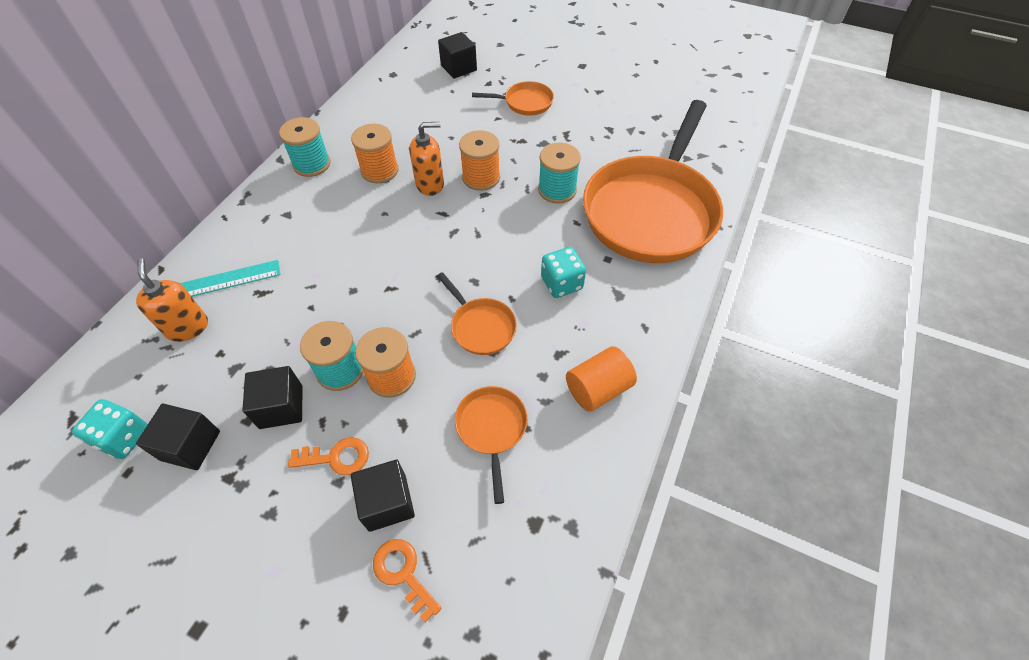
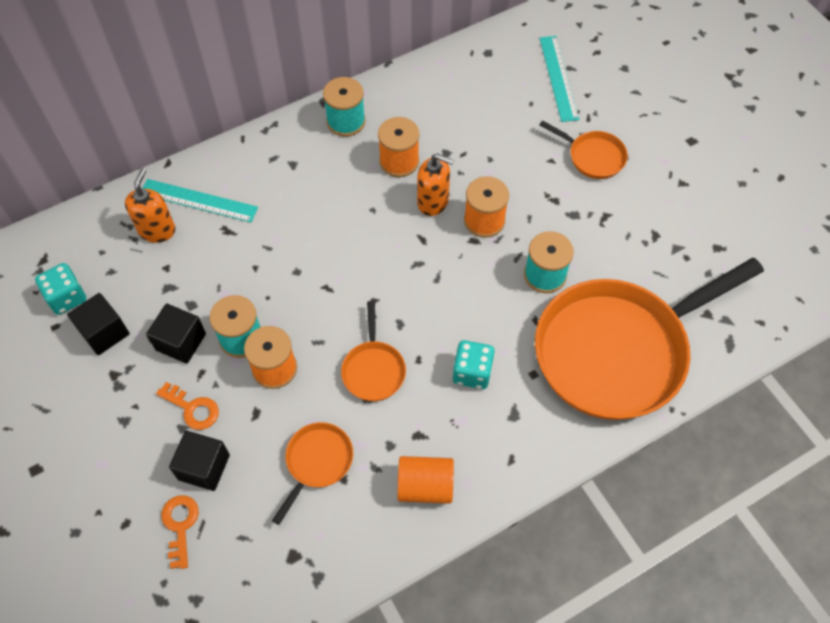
camera: 35 degrees right, 5 degrees up
(458, 68) = (558, 78): black cube -> turquoise ruler

